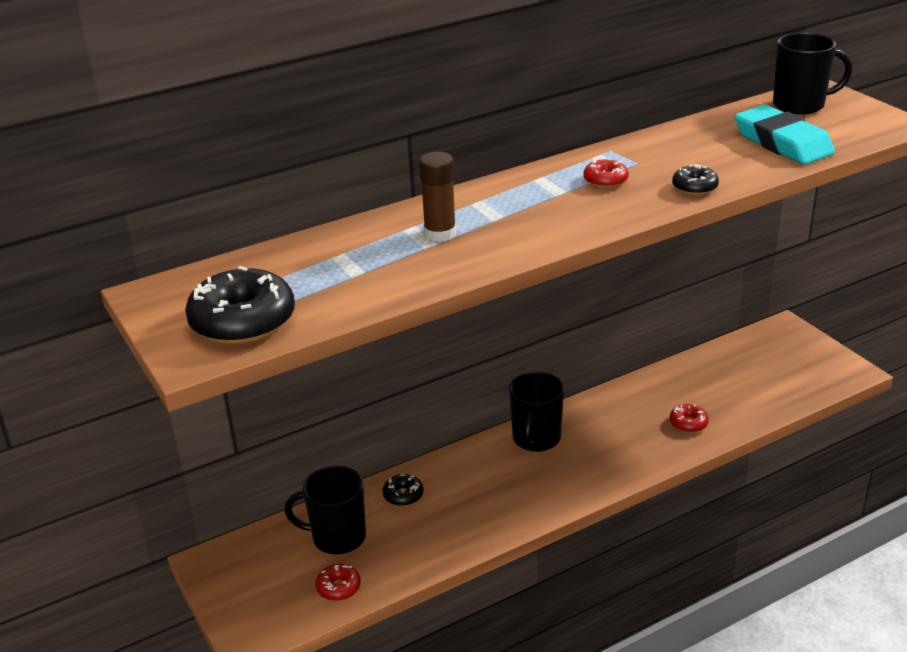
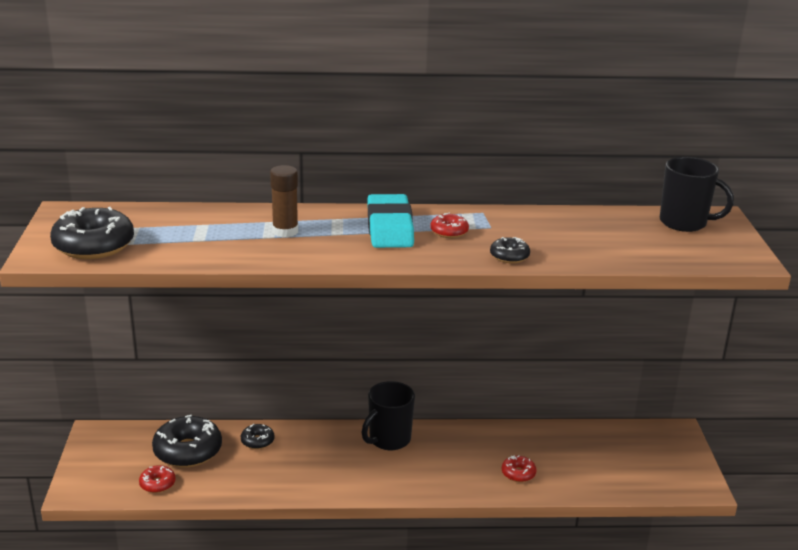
camera: 25 degrees right, 5 degrees down
(337, 537) = (188, 451): black mug -> black donut
(782, 143) = (627, 246): turquoise eraser -> turquoise eraser (390, 228)

